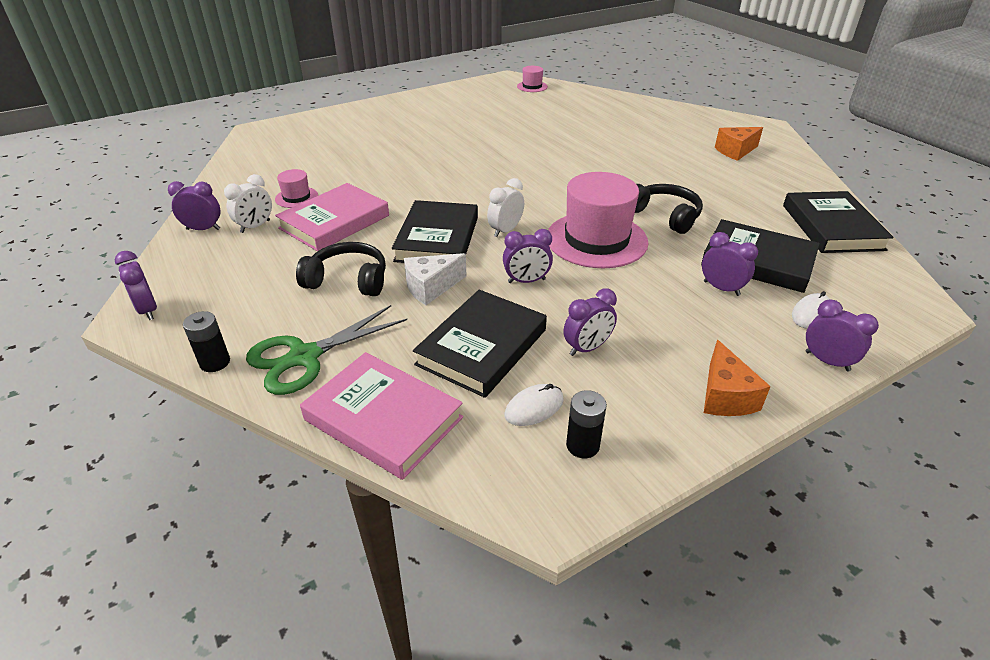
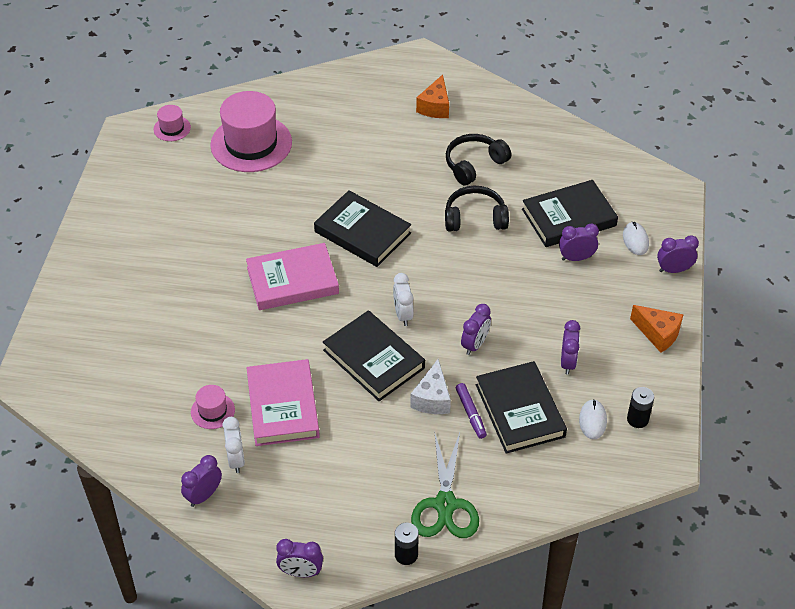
camera: 50 degrees left, 10 degrees up
(348, 280) = (377, 439): black headphones -> black headphones (474, 164)
(383, 418) = (539, 493): pink book -> pink book (292, 280)
(440, 318) = (470, 414): none -> purple marker
(596, 240) = (465, 275): pink hat -> pink hat (251, 143)
(832, 227) = (573, 151): black book -> black book (362, 232)

